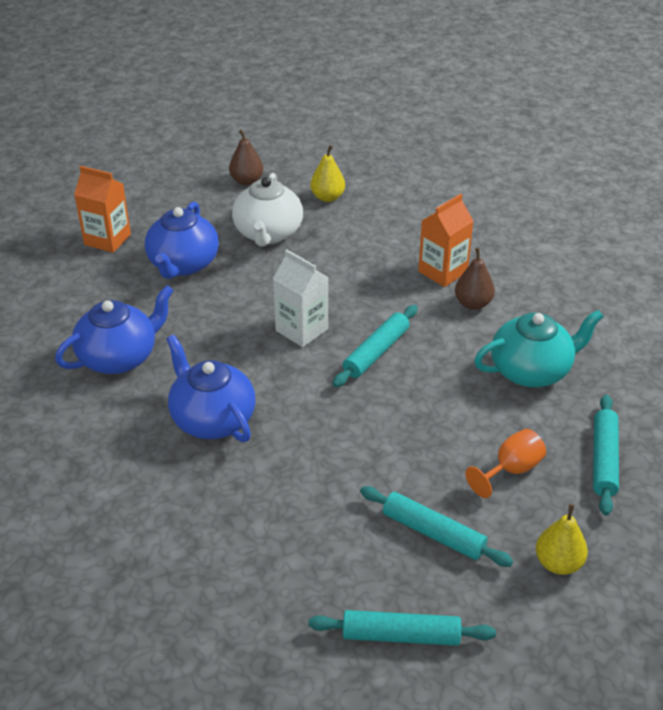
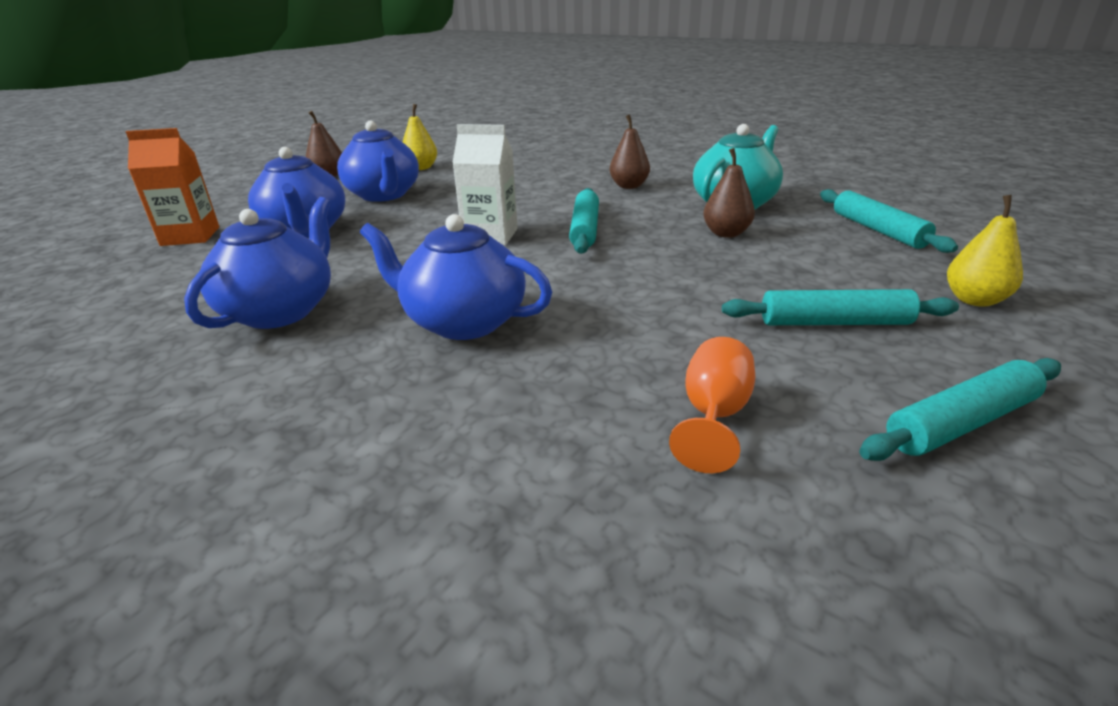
camera: 30 degrees left, 10 degrees down
(268, 234) = (384, 195): white teapot -> blue teapot
(443, 272) = (578, 178): orange carton -> none
(476, 407) = (726, 233): none -> brown pear
(511, 470) = (821, 258): orange goblet -> orange goblet (713, 415)

